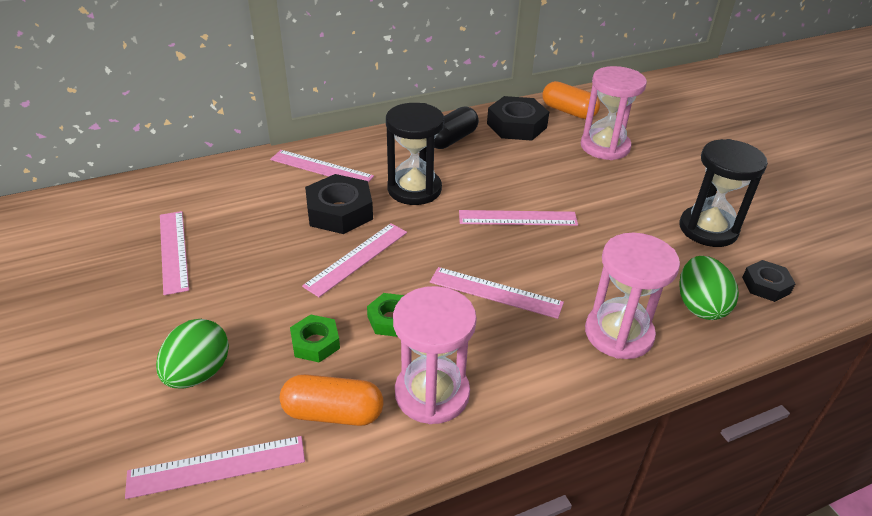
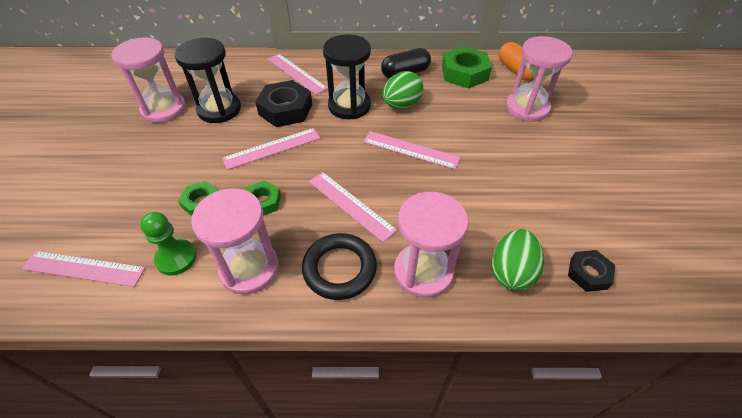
camera: 25 degrees right, 10 degrees up
(173, 251) = (164, 109): pink ruler -> pink hourglass
(198, 373) = (119, 199): green egg -> green egg (401, 105)
(333, 413) = (176, 258): orange capsule -> green pawn
(516, 125) = (464, 73): black nut -> green nut
(532, 359) = (339, 269): none -> black ring
(708, 229) = (569, 205): black hourglass -> black hourglass (219, 109)

